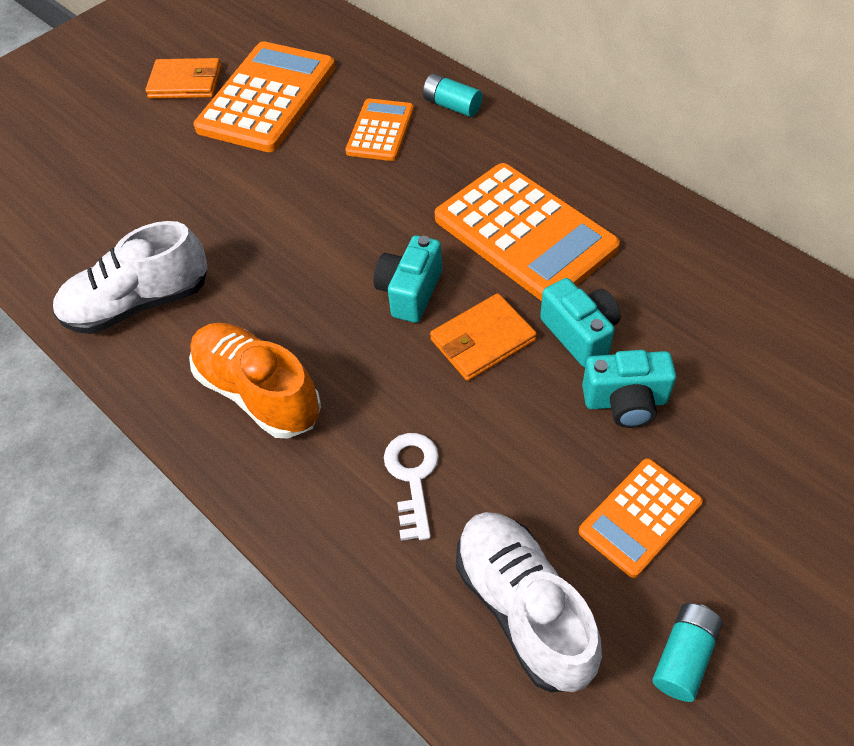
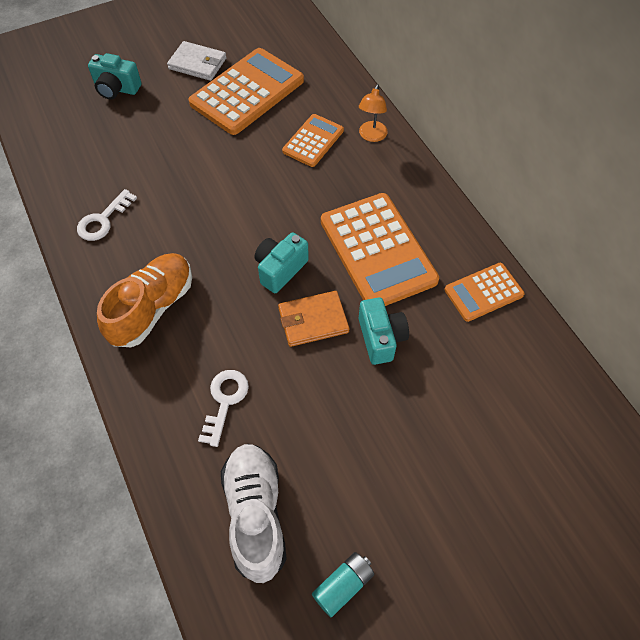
camera: 15 degrees right, 5 degrees up
(138, 303) = (103, 220): white shoe -> white key
(185, 82) = (197, 64): orange wallet -> white wallet
(258, 392) = (152, 308): orange shoe -> orange shoe turned 60 degrees clockwise
(452, 105) = (371, 136): turquoise battery -> orange lamp
(625, 401) = (388, 397): turquoise camera -> turquoise camera (116, 89)
(640, 517) = (360, 482): orange calculator -> orange calculator (483, 292)

